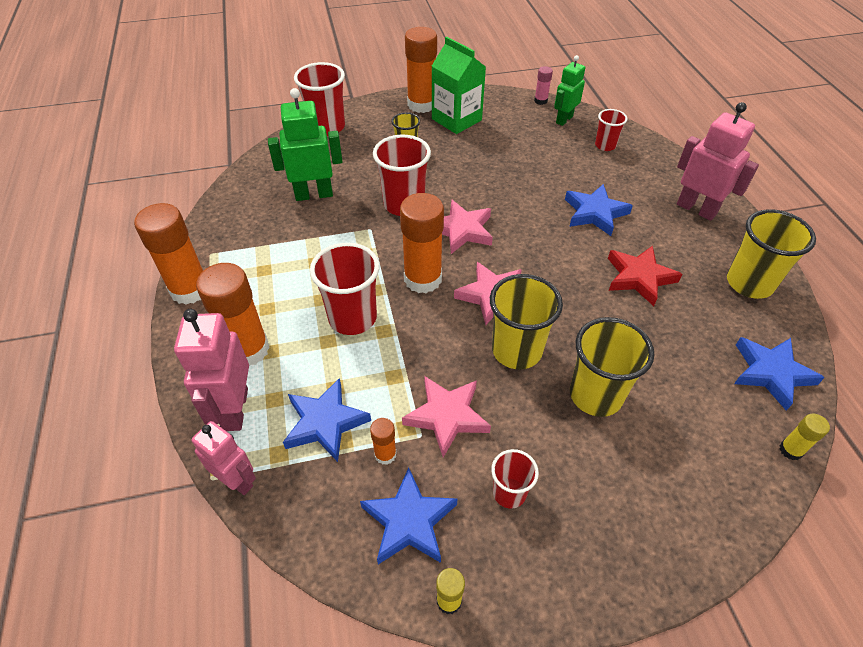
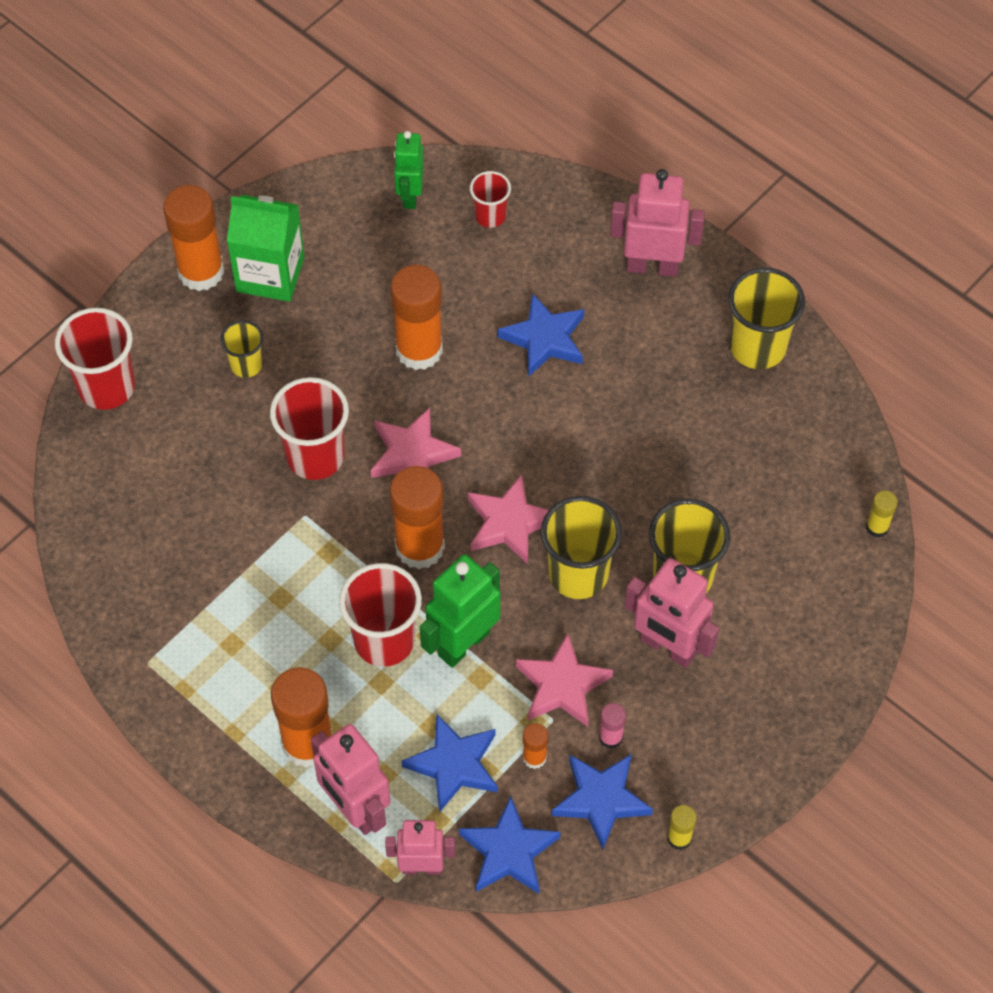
camera: 35 degrees left, 10 degrees up
(190, 290) = (173, 719): orange glue stick -> orange glue stick (419, 350)
(314, 194) = (192, 506): green robot -> green robot (463, 643)
(509, 493) = (667, 721): red cup -> none
(540, 101) = (356, 174): pink glue stick -> pink glue stick (610, 737)
(549, 438) = (668, 647): none -> pink robot
(639, 277) = (644, 406): red star -> none
(771, 373) = (826, 452): blue star -> blue star (509, 851)

